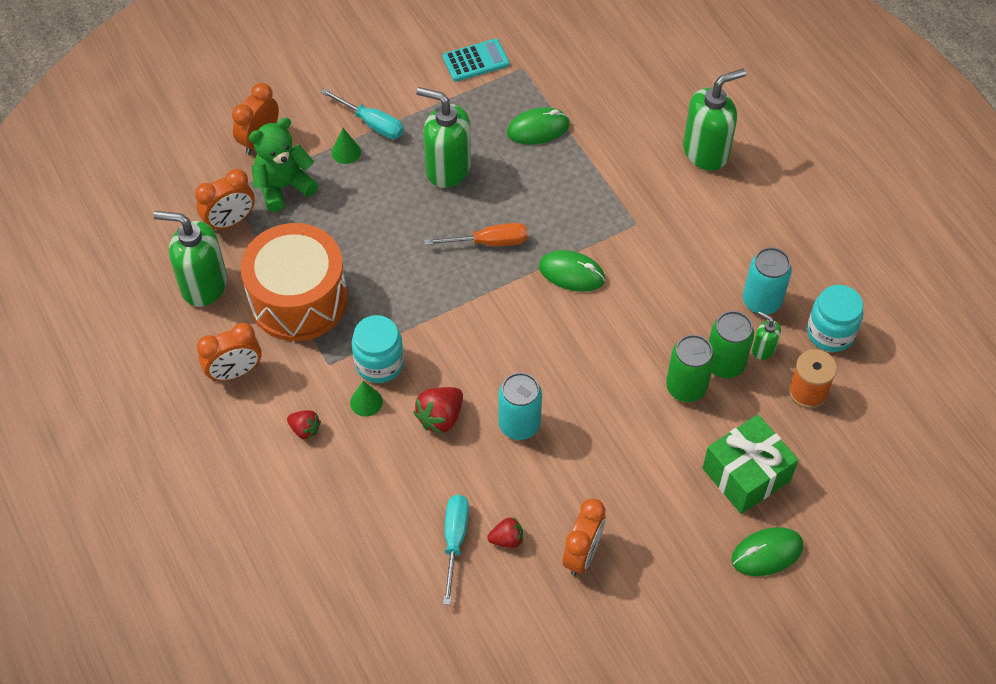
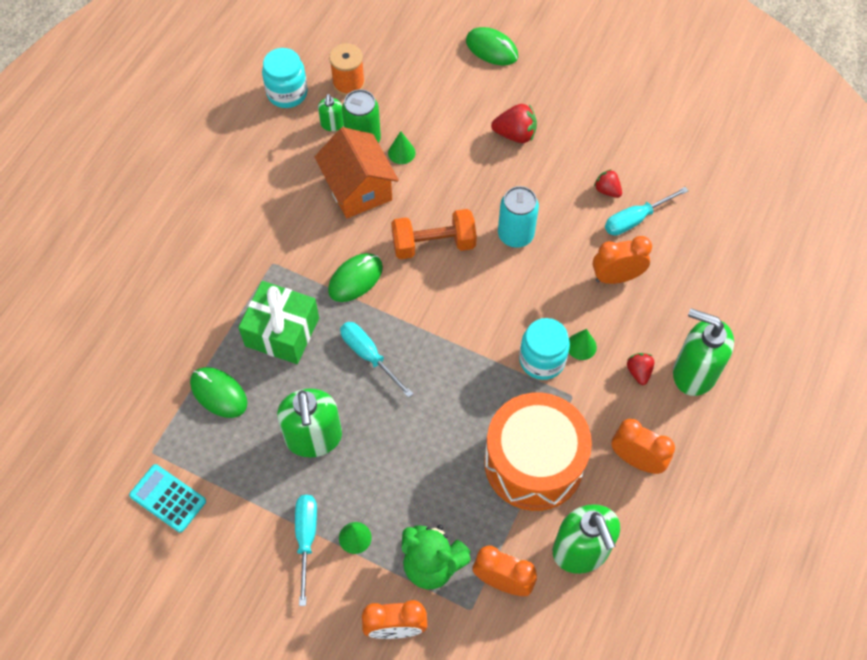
camera: 125 degrees left, 5 degrees up
(440, 417) = (552, 288): red strawberry -> red strawberry (515, 134)
(489, 242) = (368, 355): orange screwdriver -> turquoise screwdriver
(561, 352) = (433, 244): none -> orange dumbbell
(571, 273) = (355, 279): green mouse -> green mouse turned 60 degrees clockwise
(582, 554) = (579, 143): orange clock -> orange clock (616, 277)
(669, 328) = (358, 189): none -> orange house
(686, 387) = (401, 152): green can -> green cone
(706, 152) = (161, 254): green soap dispenser -> green soap dispenser (694, 372)
(746, 474) = (443, 86): green gift -> green gift (282, 332)
(761, 301) = (289, 145): turquoise can -> none

